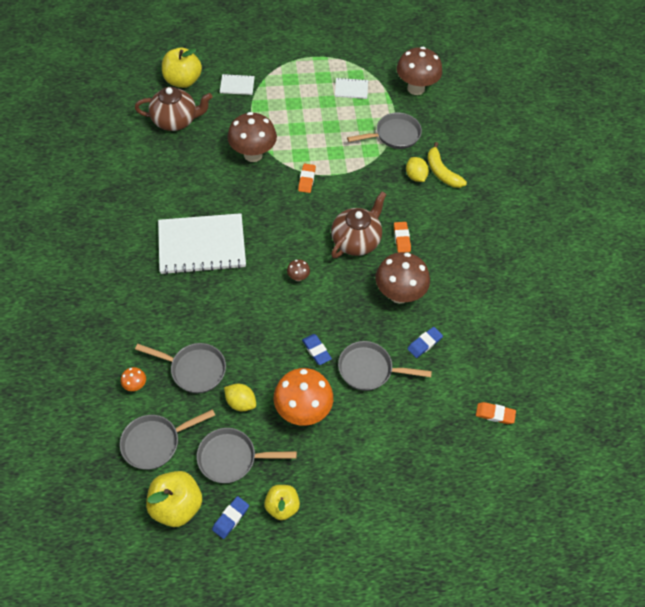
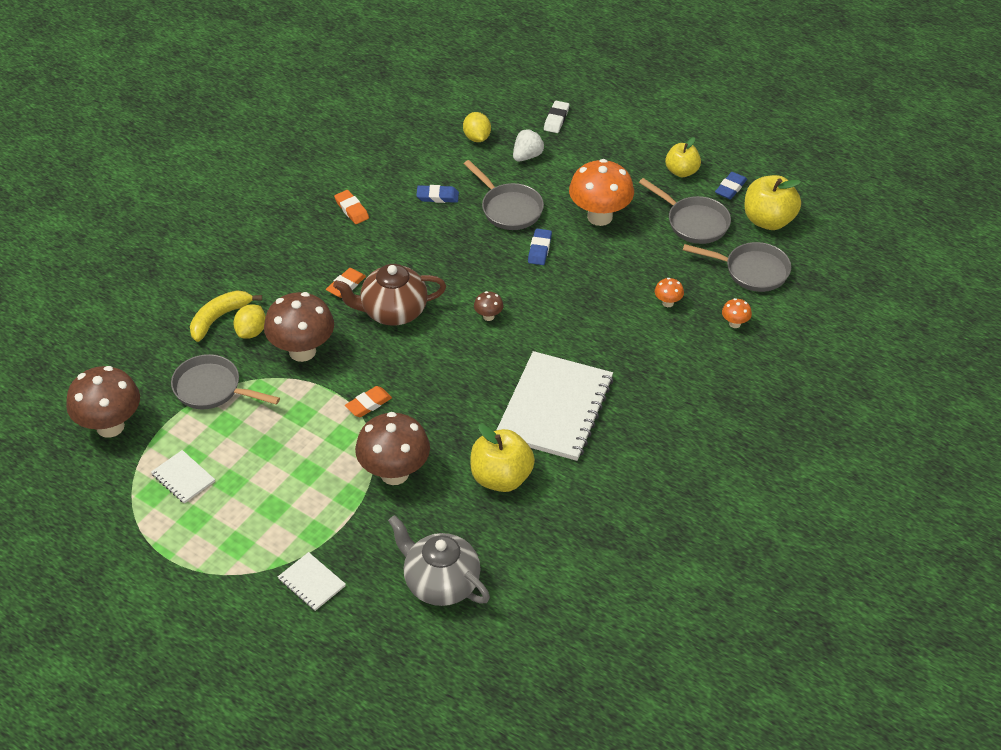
camera: 135 degrees left, 10 degrees down
(175, 121) = (440, 583): brown teapot -> grey teapot
(183, 81) = (373, 640): yellow apple -> yellow apple (501, 478)
(194, 369) = (668, 303): grey pan -> orange mushroom
(202, 245) = (555, 408): white notebook -> white notebook turned 75 degrees clockwise
(230, 518) = (730, 188): blue eraser -> blue eraser turned 45 degrees counterclockwise
(240, 402) = (648, 254): yellow lemon -> yellow lemon (477, 137)
(399, 294) = (411, 244): brown mushroom -> brown mushroom (302, 351)
(406, 429) = (527, 156): none -> white strawberry
(423, 485) = (556, 119): none -> white eraser
(441, 172) = (219, 318): yellow banana -> yellow banana turned 150 degrees counterclockwise
(495, 414) = (444, 122): orange eraser -> orange eraser (351, 209)

